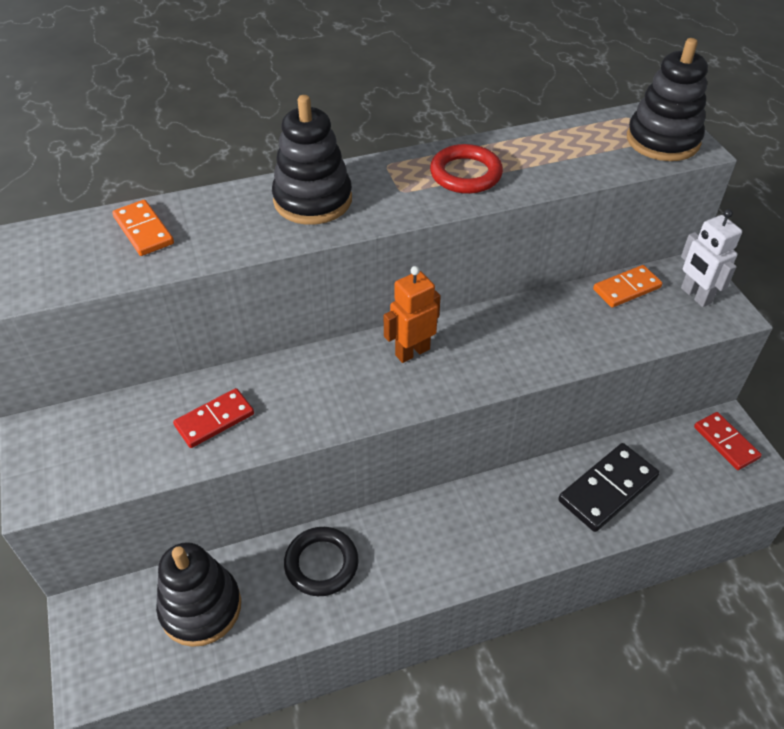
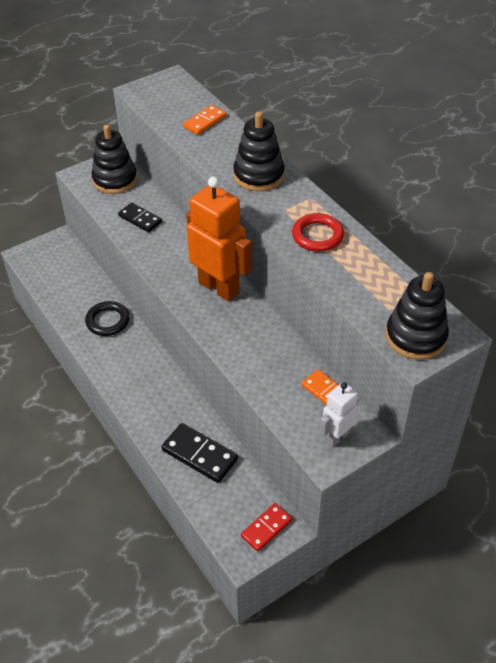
camera: 75 degrees right, 0 degrees up
(201, 607) = (71, 280): black stacking toy -> black stacking toy (115, 180)
(214, 420) = (140, 219): red domino -> black domino
(412, 352) = (219, 287): orange robot -> orange robot, size x1.84

